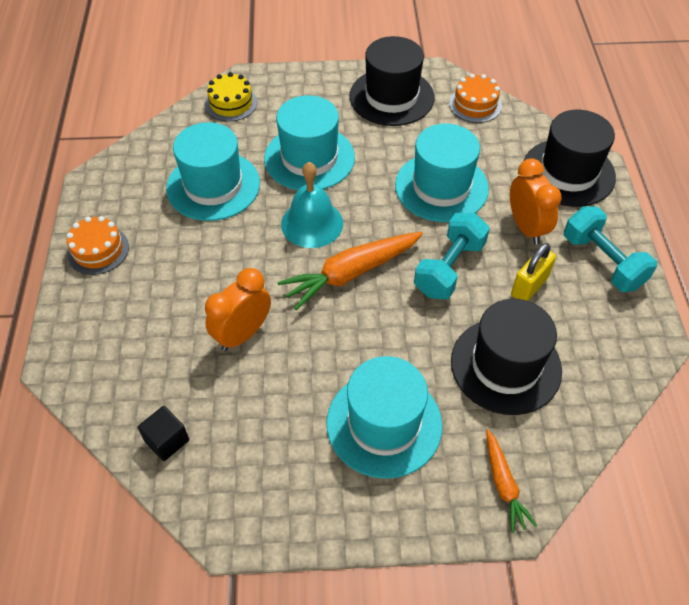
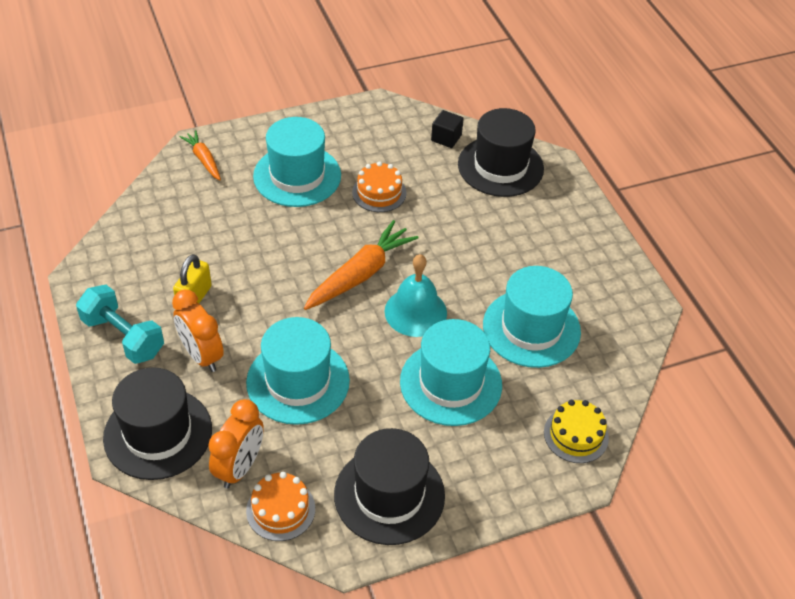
camera: 160 degrees right, 5 degrees down
(98, 250) = (592, 246): orange cake -> orange cake (379, 192)
(242, 334) = (430, 209): orange clock -> orange clock (239, 467)
(449, 268) = (272, 298): turquoise dumbbell -> none
(505, 365) = (210, 231): black hat -> black hat (500, 166)

